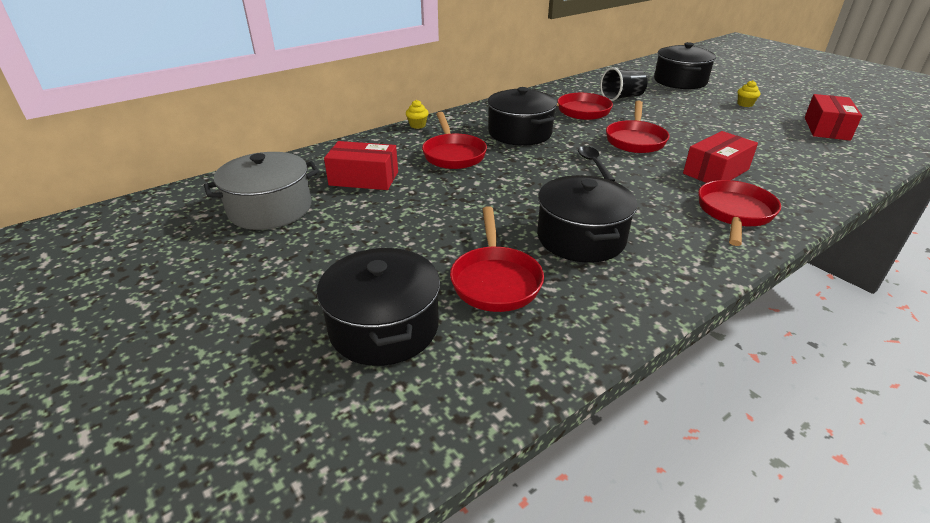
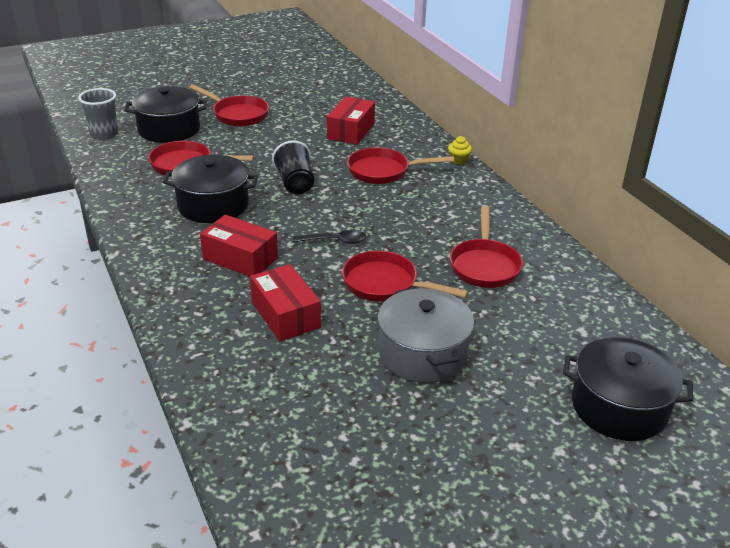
camera: 100 degrees right, 0 degrees up
(270, 209) = (318, 100): grey pot -> grey pot (422, 353)
(421, 411) = (104, 134): none -> grey cup
(520, 133) = (424, 213): black pot -> none
(622, 97) = (535, 316): black cup -> black cup (295, 183)
(734, 213) = (202, 293): red pan -> red pan (237, 114)
(745, 104) = (495, 441): yellow cupcake -> none
(826, 128) = (374, 490): red box -> red box (240, 258)

